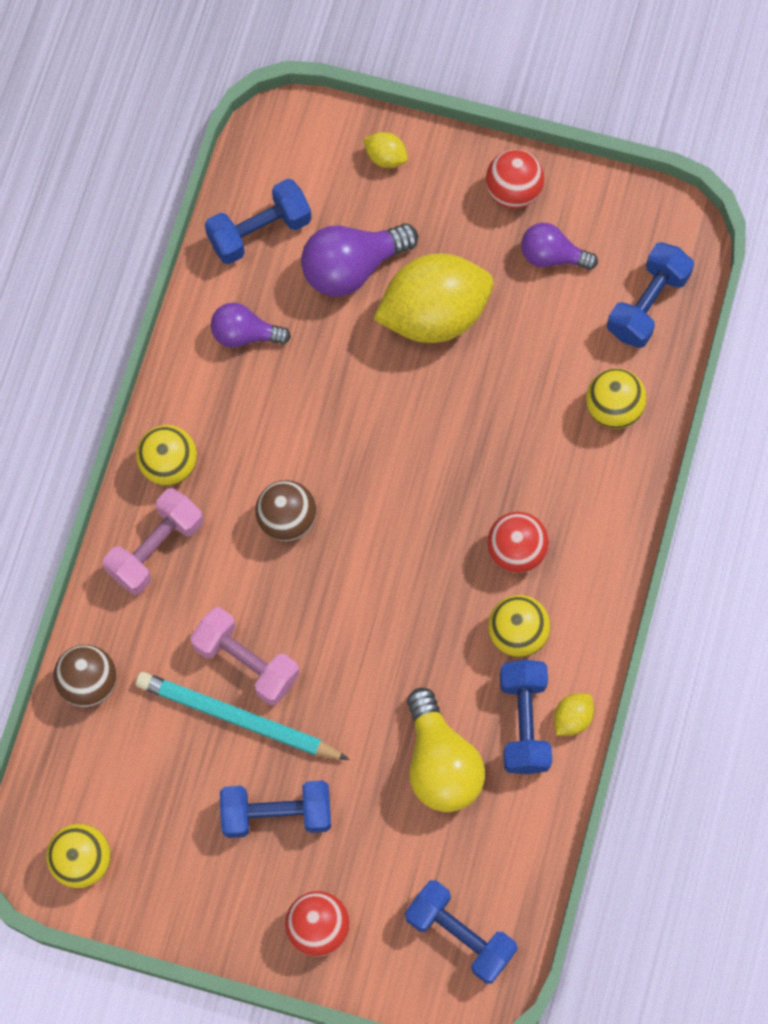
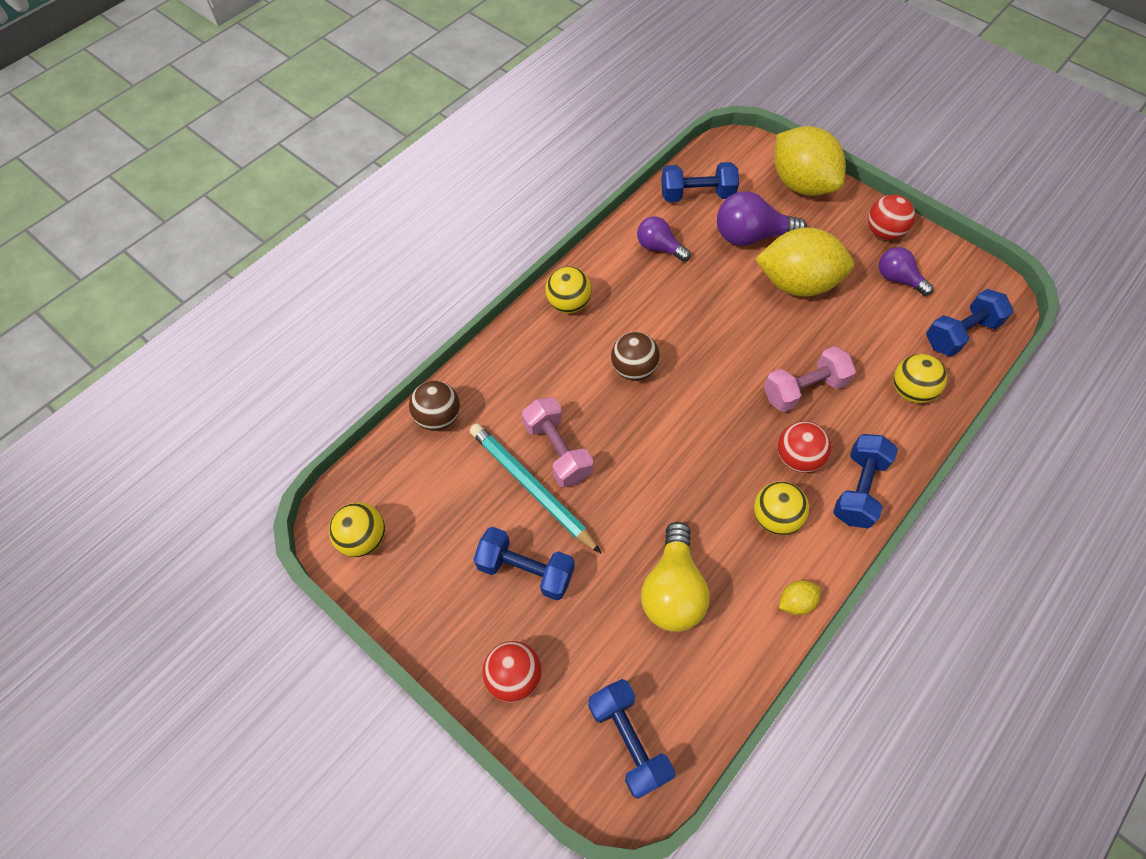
camera: 25 degrees right, 10 degrees down
(155, 548) = (532, 350): pink dumbbell -> pink dumbbell (803, 389)
(385, 157) = (801, 184): yellow lemon -> yellow lemon, size x2.45
(524, 722) = (754, 587): blue dumbbell -> blue dumbbell (858, 489)

